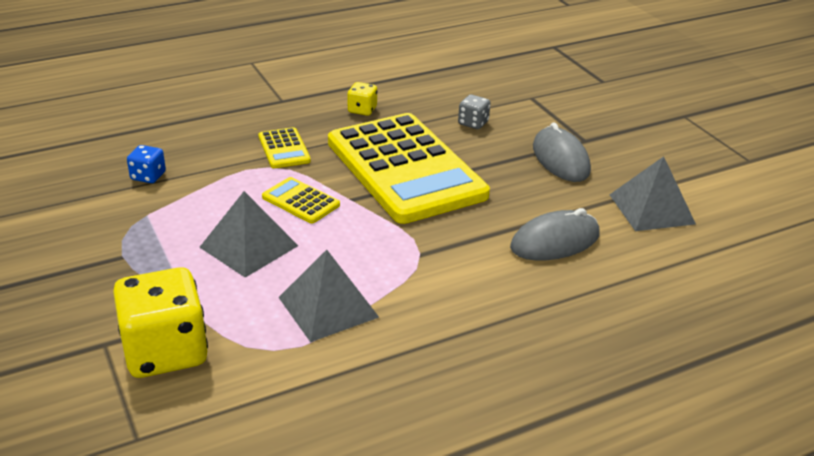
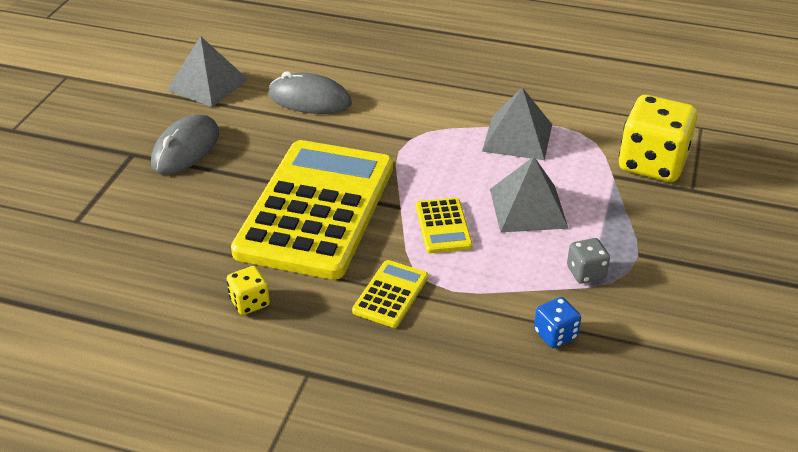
camera: 135 degrees left, 5 degrees up
(473, 123) = (182, 222): grey dice -> grey dice (586, 273)

